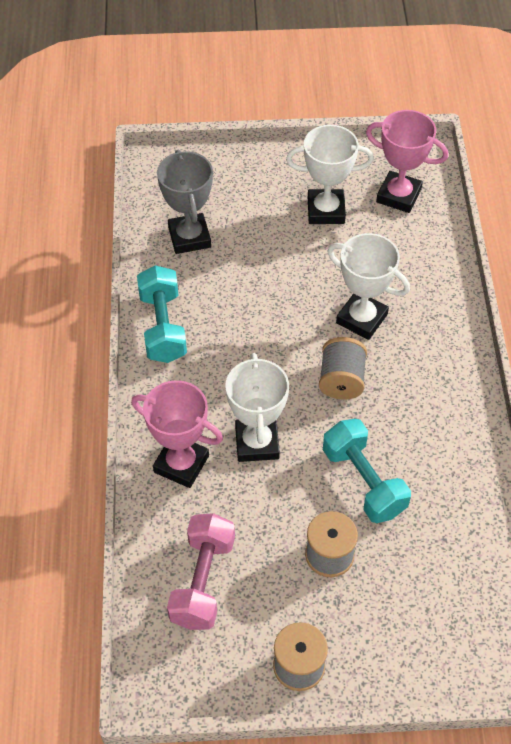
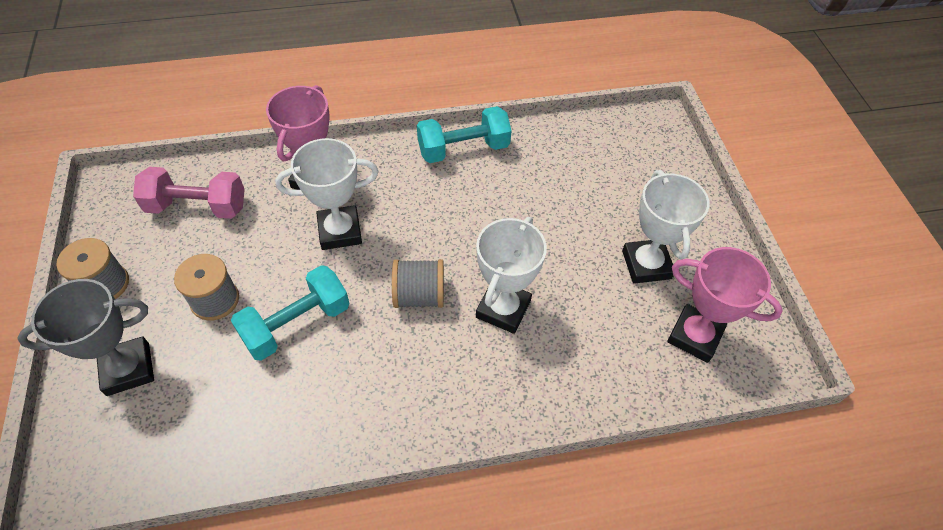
camera: 80 degrees right, 0 degrees up
(189, 237) = (574, 155): grey trophy -> grey trophy (128, 369)
(398, 196) = (694, 336): pink trophy -> pink trophy turned 75 degrees counterclockwise

